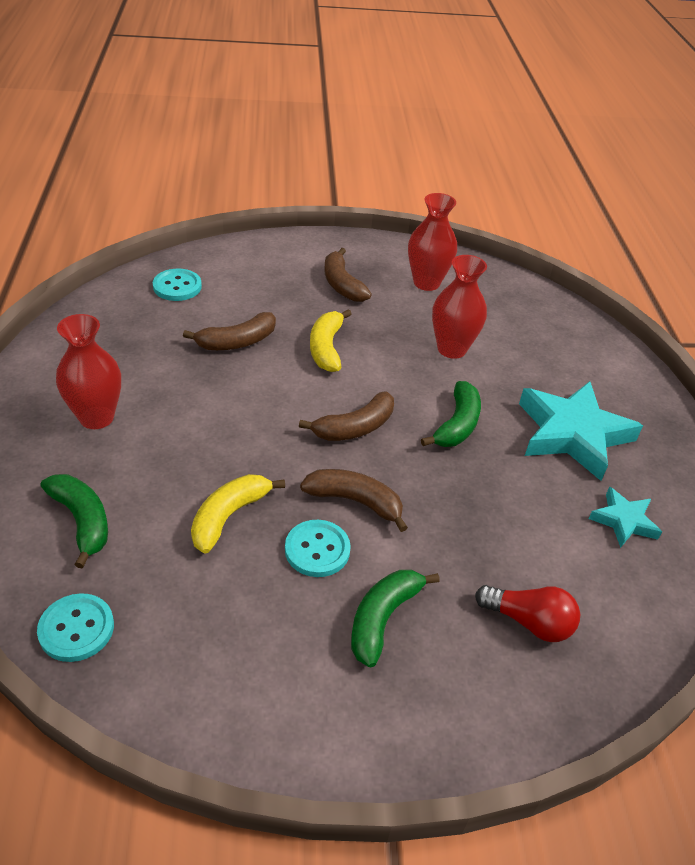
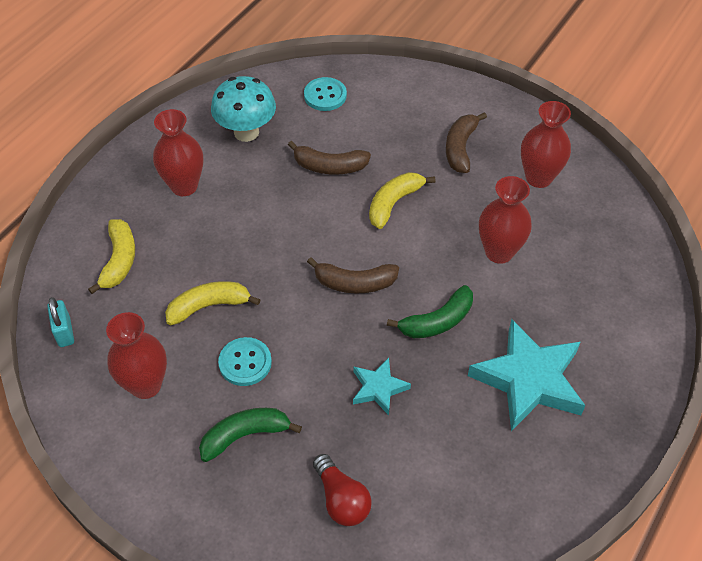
camera: 40 degrees right, 10 degrees up
(76, 629) = (64, 332): turquoise button -> turquoise padlock
(82, 521) = (119, 260): green banana -> yellow banana
(123, 344) = (246, 132): none -> turquoise mushroom
(229, 631) = (145, 385): none -> red vase
(355, 501) = (302, 341): brown banana -> none
(623, 520) = (495, 472): turquoise star -> turquoise star (378, 388)

